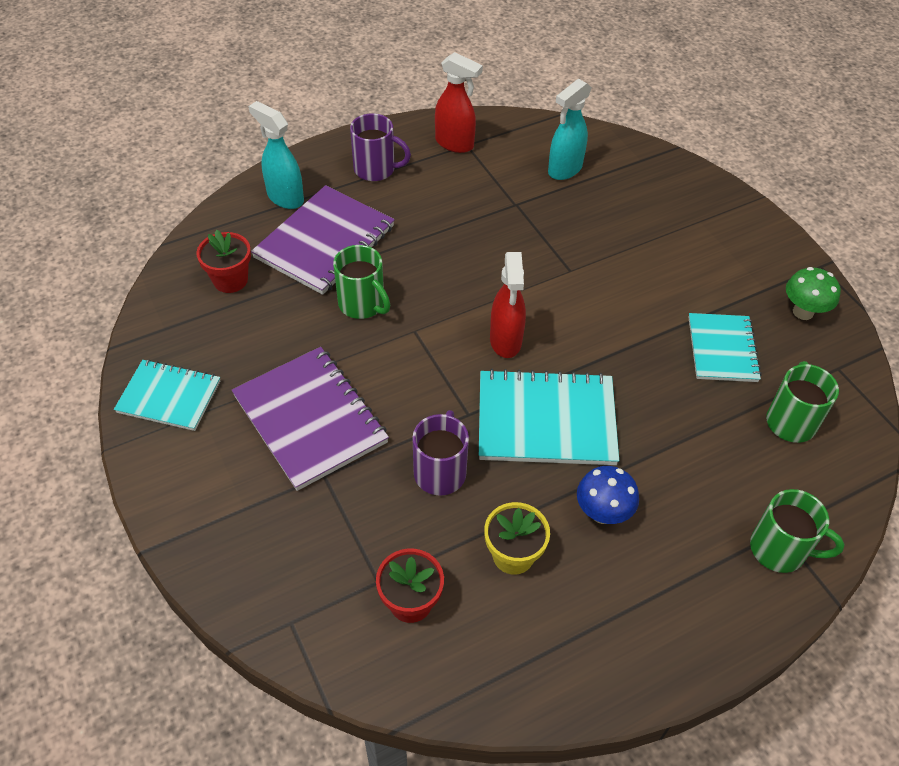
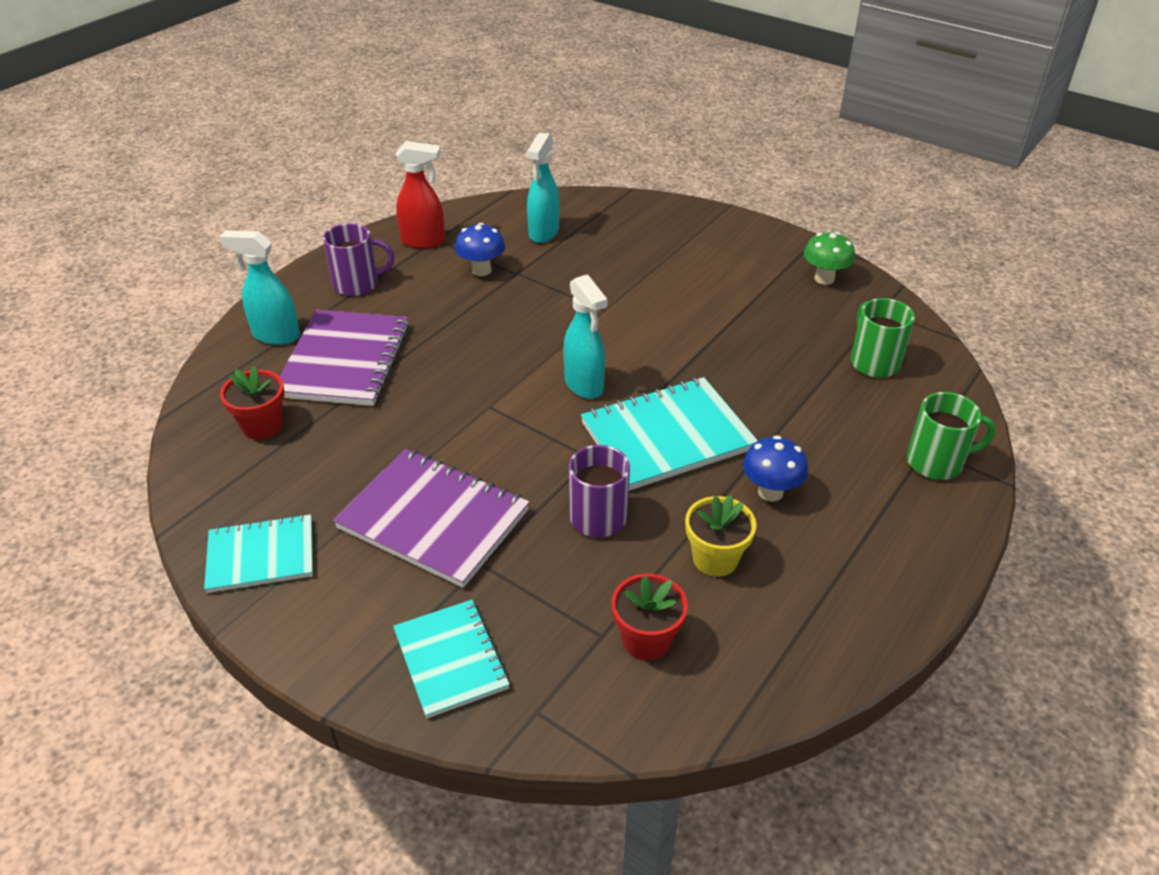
camera: 25 degrees left, 10 degrees down
(362, 304) = (421, 401): green mug -> none
(487, 191) = (481, 270): none -> blue mushroom
(505, 341) = (584, 385): red spray bottle -> turquoise spray bottle
(722, 349) = (779, 328): turquoise notebook -> turquoise notebook (451, 659)

